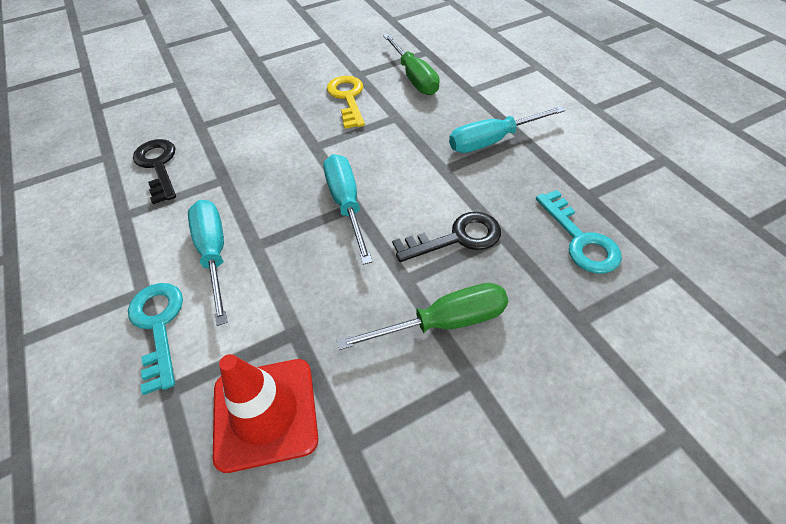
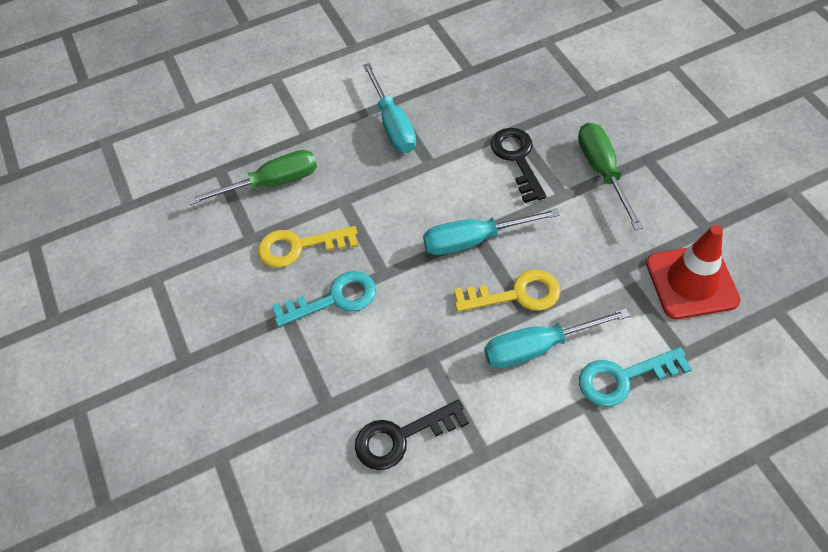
camera: 85 degrees left, 5 degrees up
(277, 237) = (516, 294): none -> yellow key
(580, 239) = (518, 83): turquoise key -> turquoise key (334, 299)

